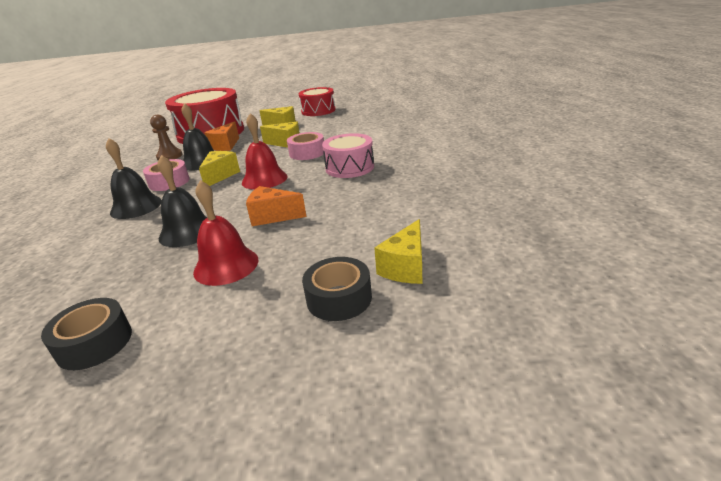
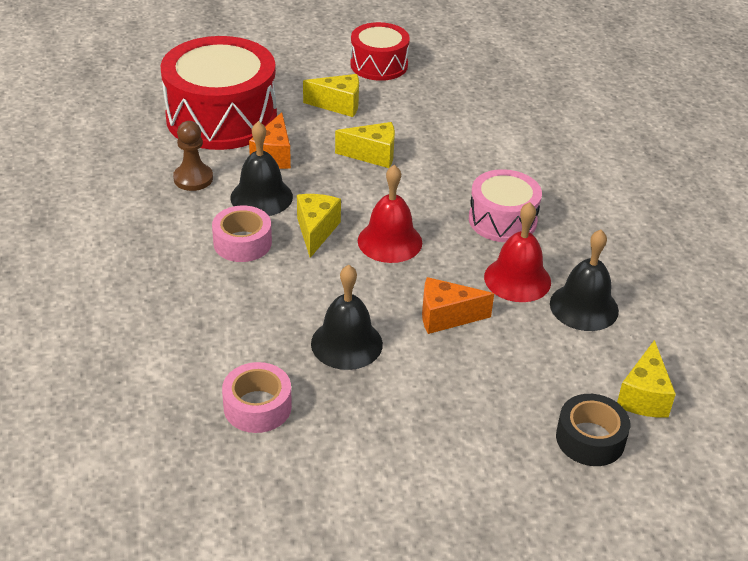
camera: 15 degrees left, 10 degrees up
(94, 343) = (359, 504): black tape -> none
(136, 207) = (232, 295): black bell -> black bell (584, 307)
(226, 265) = (436, 398): red bell -> red bell (517, 279)
(307, 153) = (421, 182): pink tape -> pink tape (257, 406)

